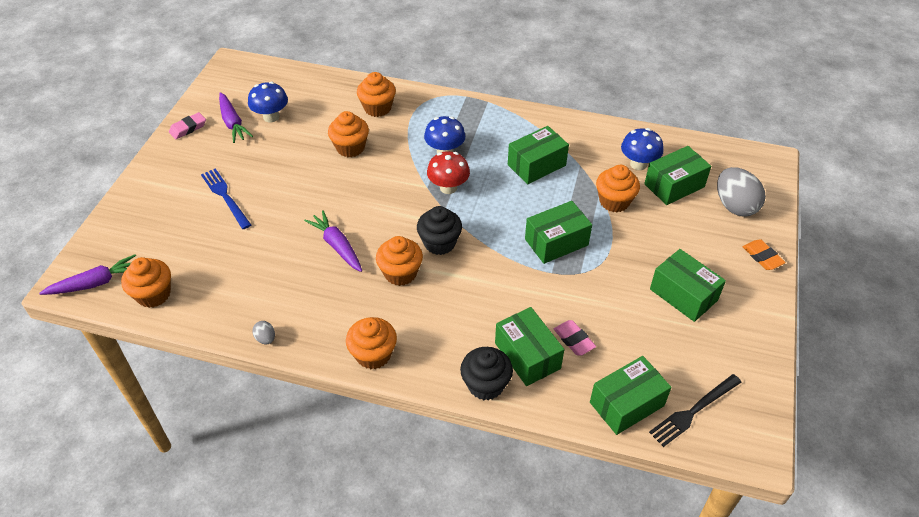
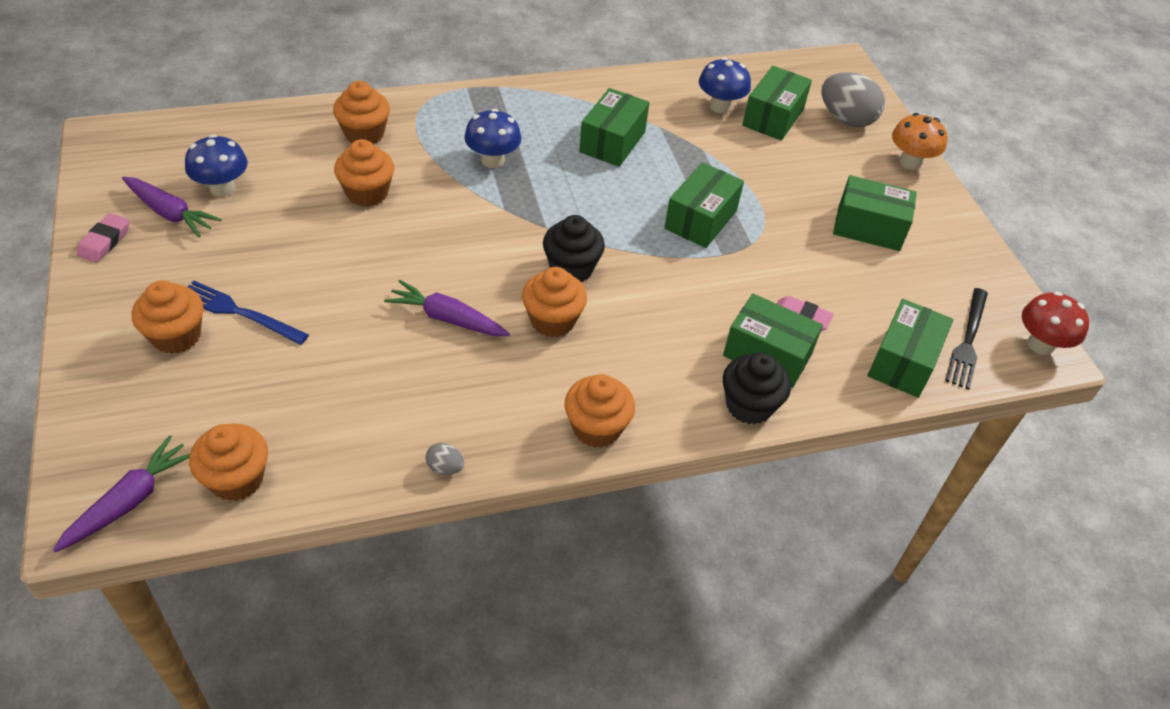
camera: 35 degrees left, 0 degrees up
(448, 187) = (530, 201): red mushroom -> red mushroom (1040, 344)
(614, 201) = (726, 154): orange cupcake -> orange cupcake (176, 336)
(762, 257) = (910, 162): orange eraser -> orange mushroom

